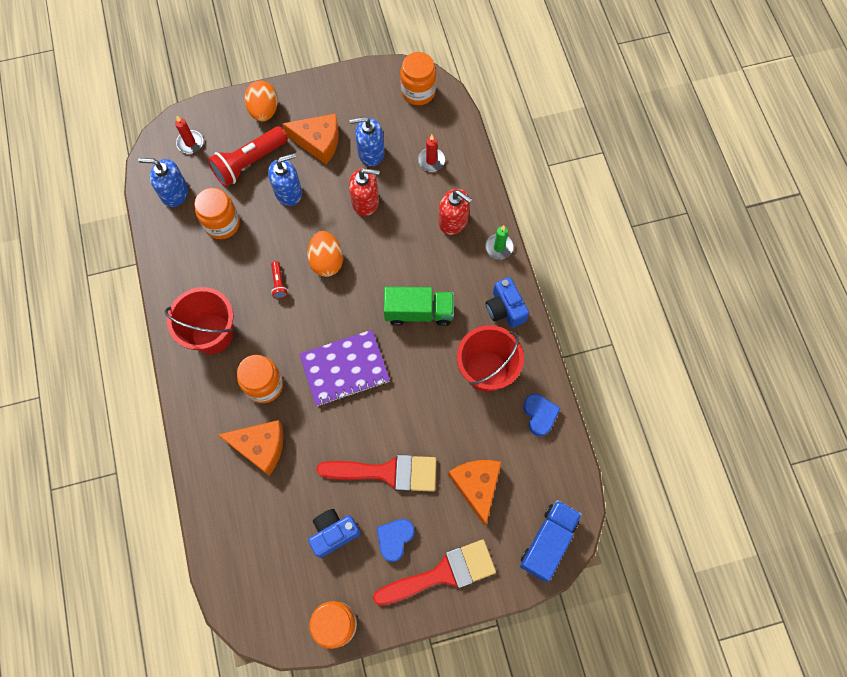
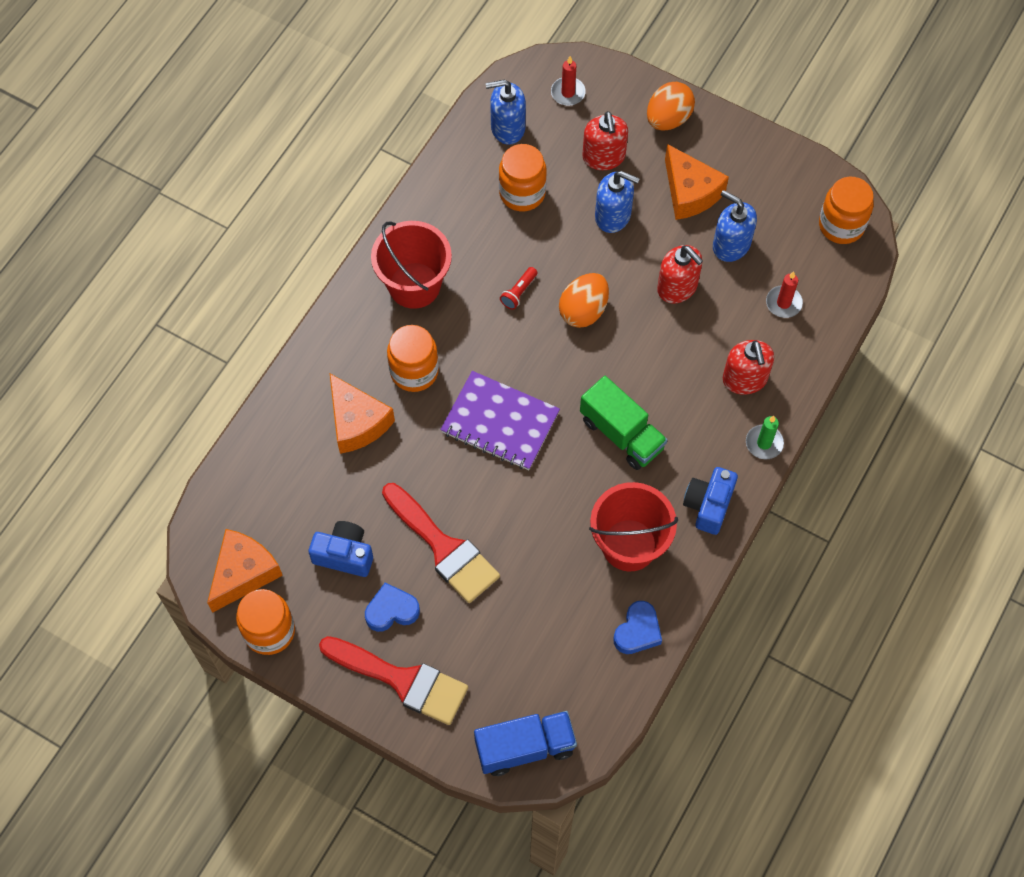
camera: 45 degrees right, 5 degrees down
(174, 193) = (507, 128): blue soap dispenser -> blue soap dispenser turned 60 degrees counterclockwise
(249, 163) = (604, 157): red flashlight -> red soap dispenser
(476, 486) = (511, 636): orange cheese -> orange cheese (243, 573)

